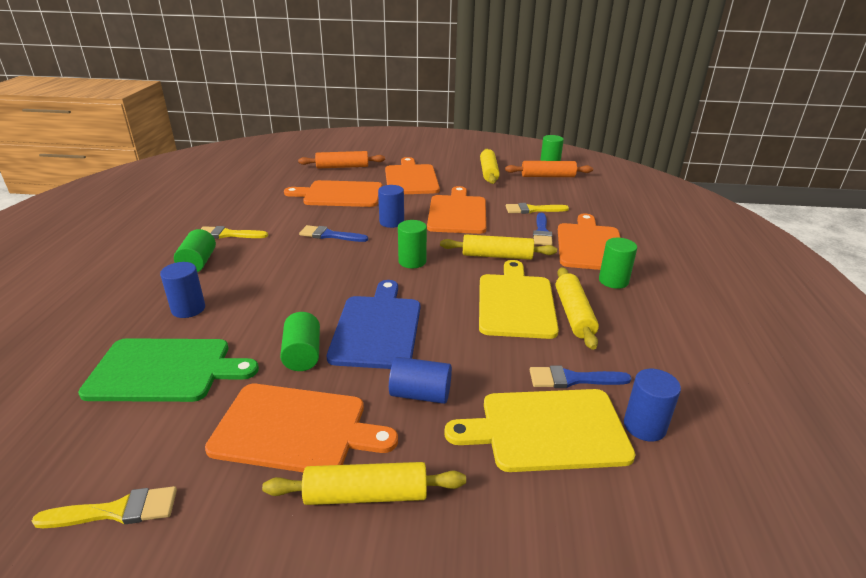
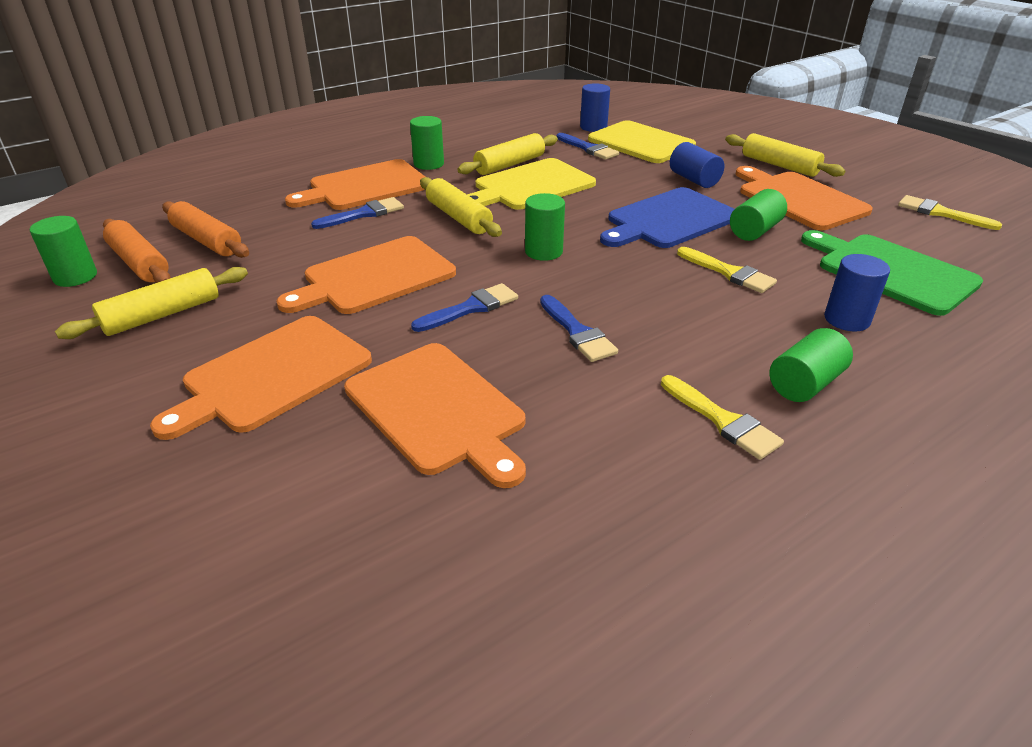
camera: 130 degrees left, 5 degrees up
(342, 167) = (284, 506): orange rolling pin -> orange rolling pin (207, 241)
(391, 222) = (471, 308): blue cylinder -> blue brush
(532, 210) = (299, 236): yellow brush -> yellow brush (729, 272)

